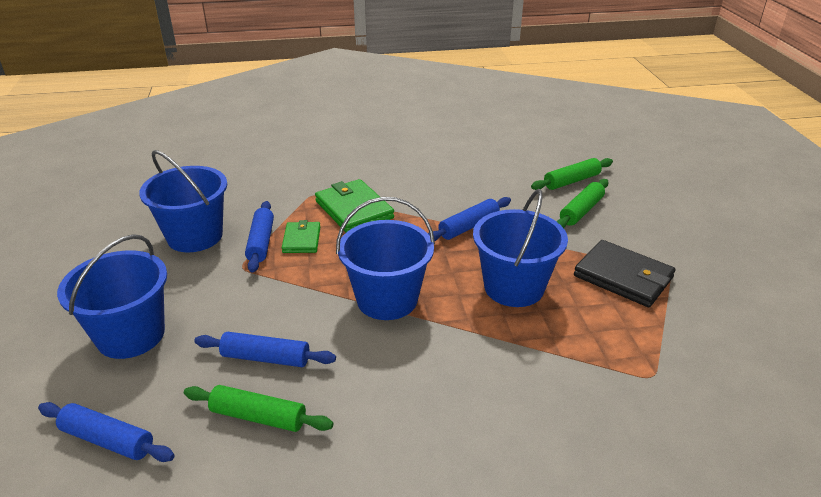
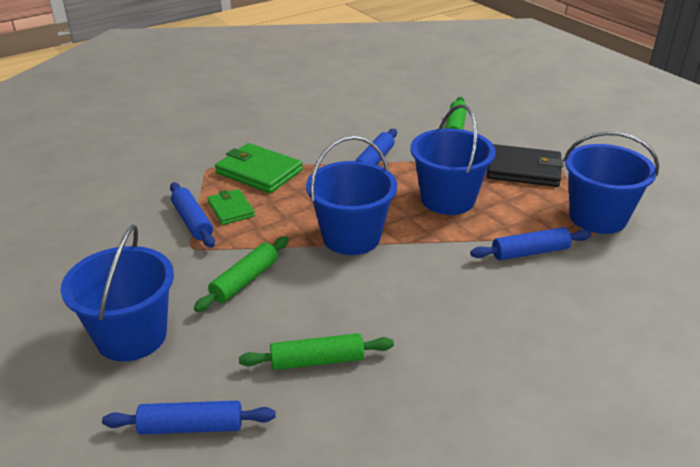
camera: 25 degrees left, 0 degrees up
(195, 236) = (118, 233): blue bucket -> blue bucket (597, 217)
(265, 358) = (283, 314): blue rolling pin -> blue rolling pin (530, 252)
(571, 181) = (429, 106): green rolling pin -> green rolling pin (244, 280)

